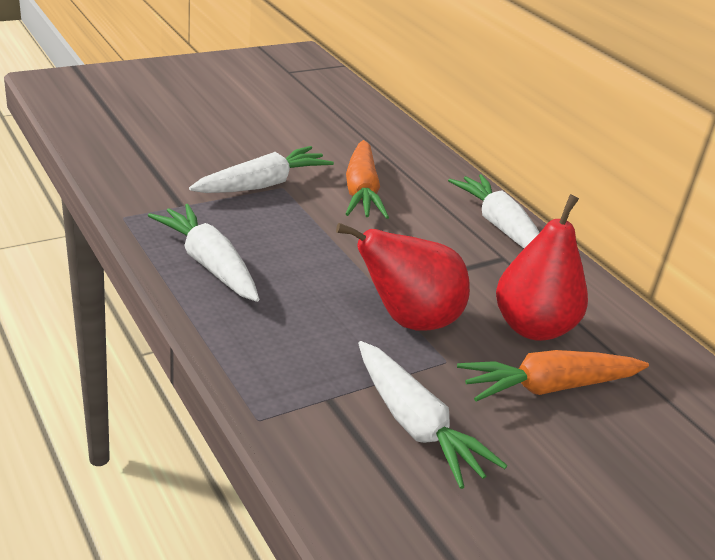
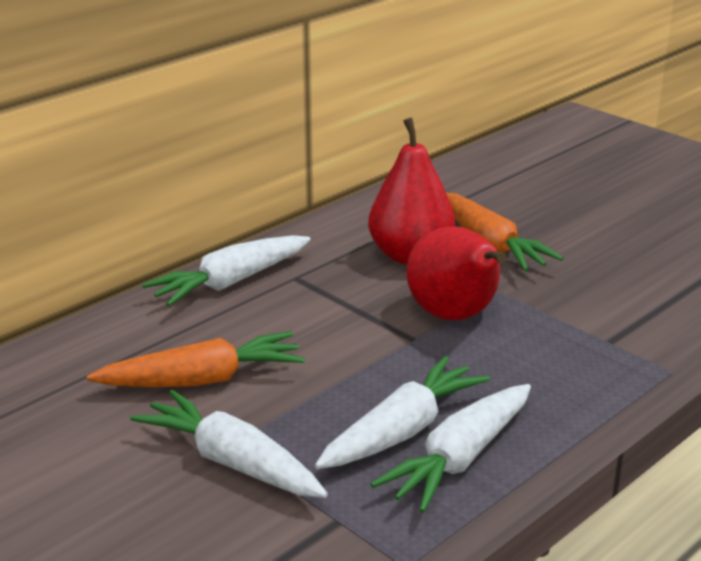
camera: 100 degrees left, 5 degrees down
(415, 425) = (599, 297): white carrot -> white carrot (402, 431)

